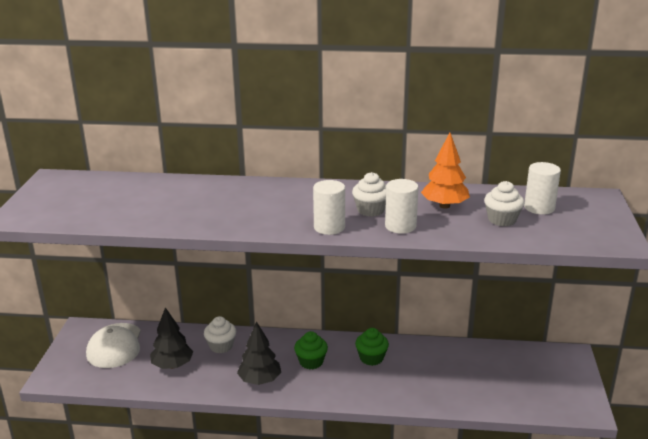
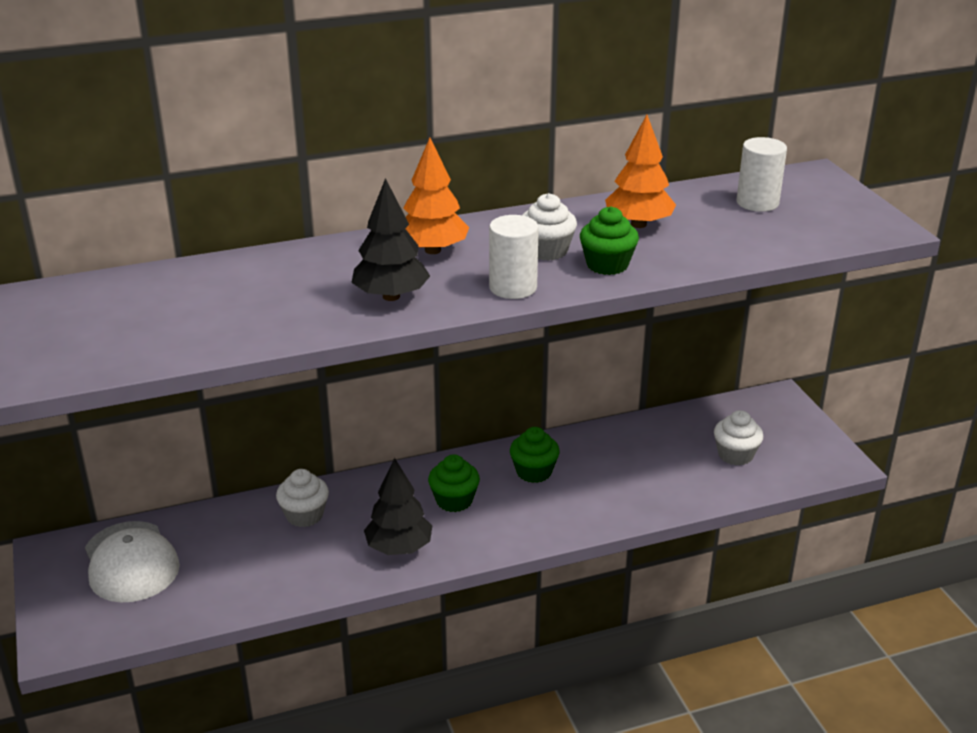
camera: 25 degrees left, 5 degrees up
(172, 365) = (249, 564): black tree -> black tree (391, 296)
(303, 196) = (433, 250): none -> orange tree
(400, 226) = (607, 265): white cylinder -> green cupcake
(502, 219) = (726, 228): white cupcake -> white cupcake (735, 455)

